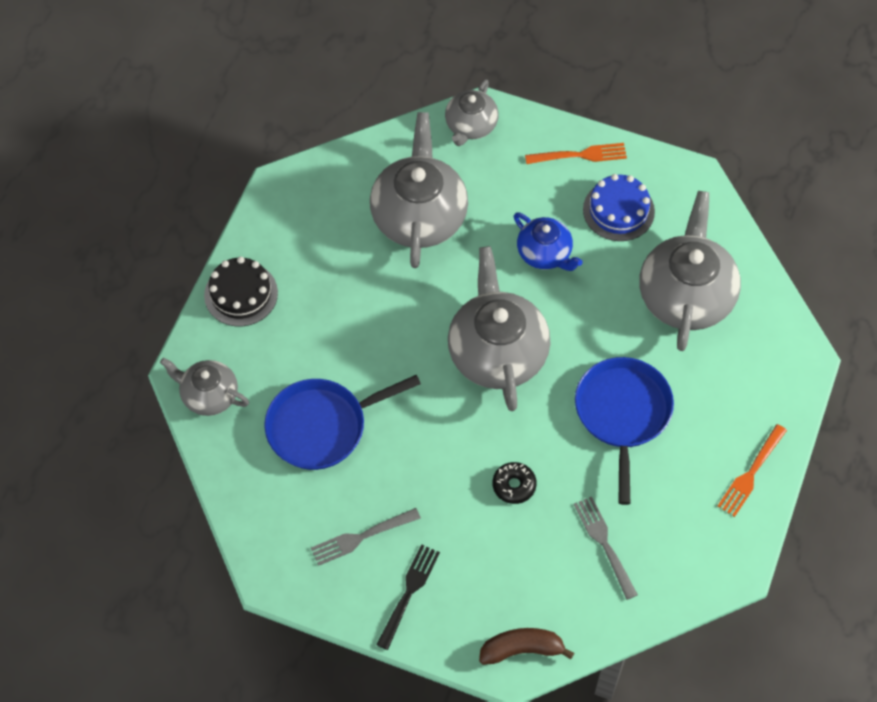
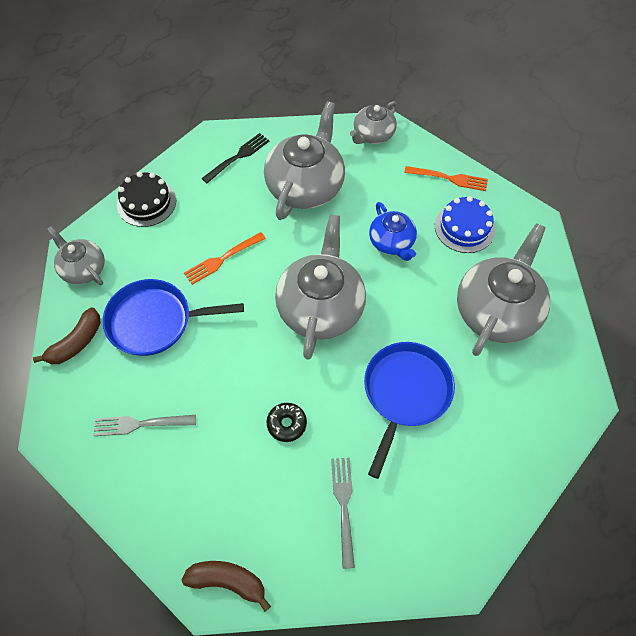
camera: 20 degrees right, 0 degrees up
(246, 478) = (76, 343): none -> brown banana
(409, 593) = (155, 488): black fork -> black fork (238, 157)
(751, 473) = (502, 487): orange fork -> orange fork (222, 259)

